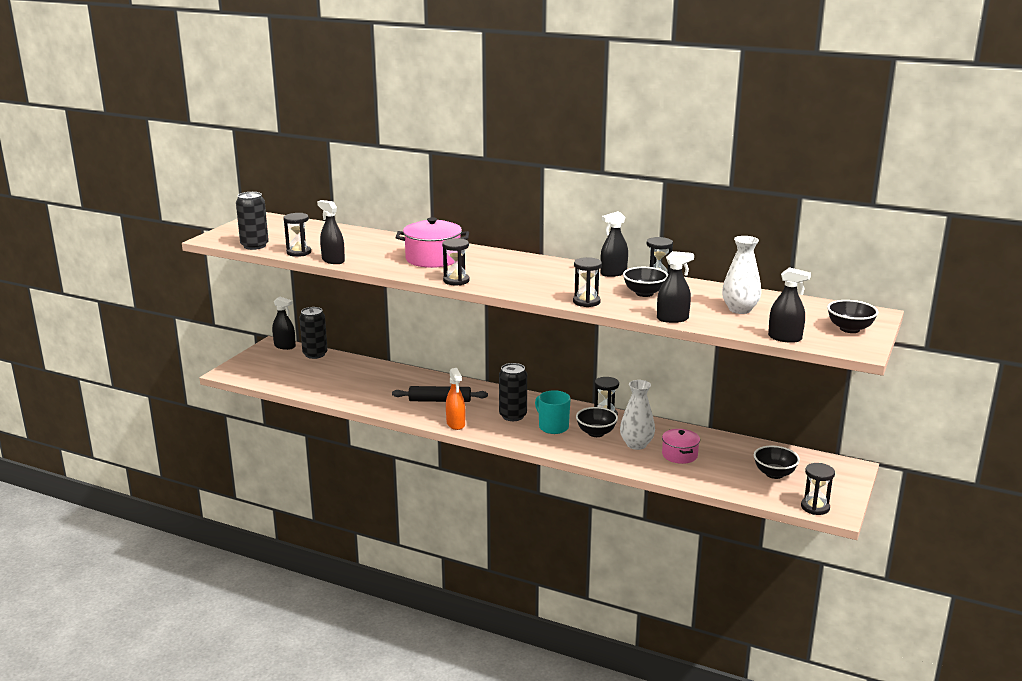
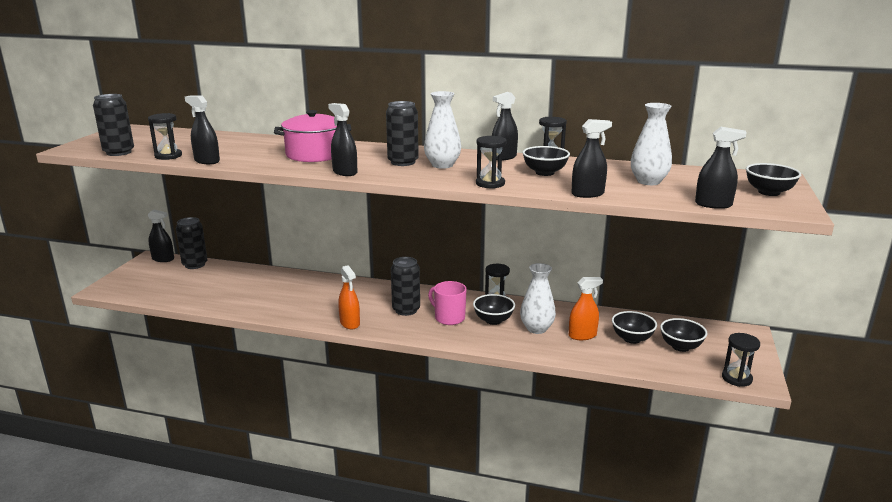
camera: 10 degrees left, 0 degrees up
(440, 400) = (329, 300): black rolling pin -> none
(456, 281) = (345, 172): black hourglass -> black spray bottle
(513, 273) = (403, 162): none -> black can
(550, 278) = (442, 165): none -> white vase
(553, 427) = (449, 318): turquoise mug -> pink mug
(679, 455) = (582, 335): pink pot -> orange spray bottle
(728, 462) = (632, 339): none -> black bowl

